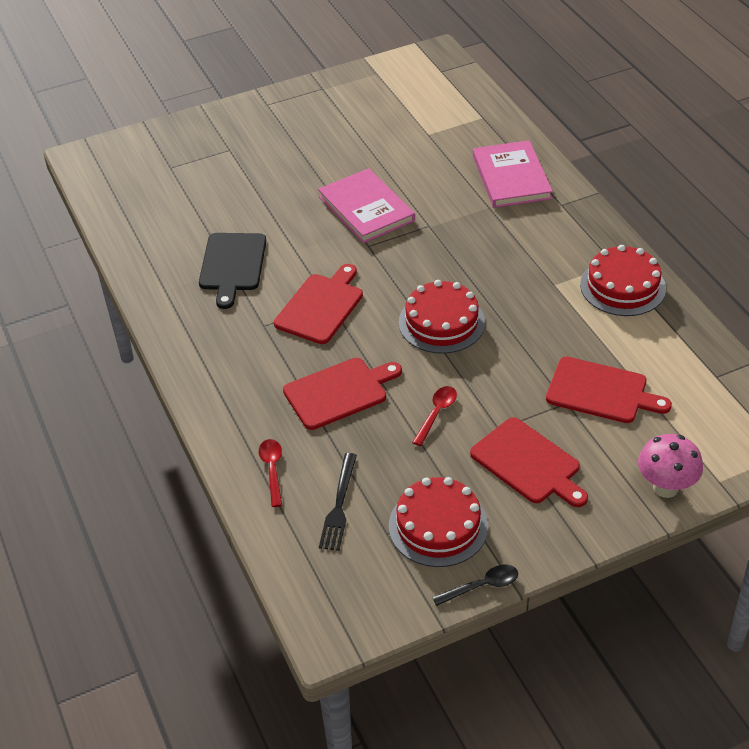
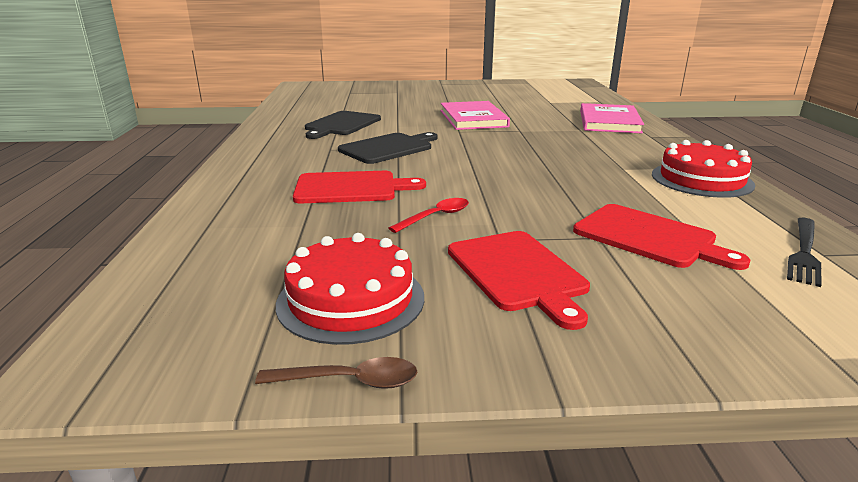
camera: 20 degrees right, 20 degrees down
(272, 470) = (224, 218): red spoon -> none
(321, 306) = (388, 148): red cutting board -> black cutting board
(339, 505) = (256, 255): black fork -> black fork (804, 252)
(441, 322) = (491, 170): red cake -> none
(481, 586) = (349, 381): black spoon -> brown spoon
(665, 487) = (726, 341): pink mushroom -> none

